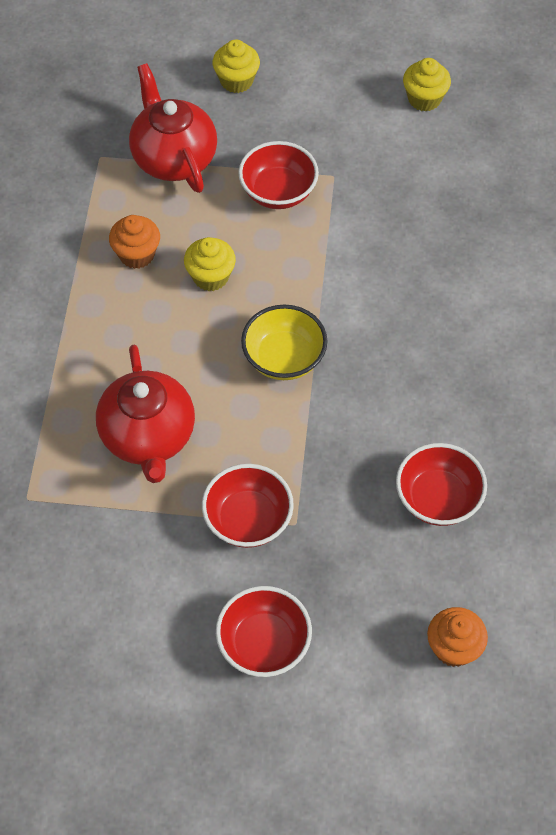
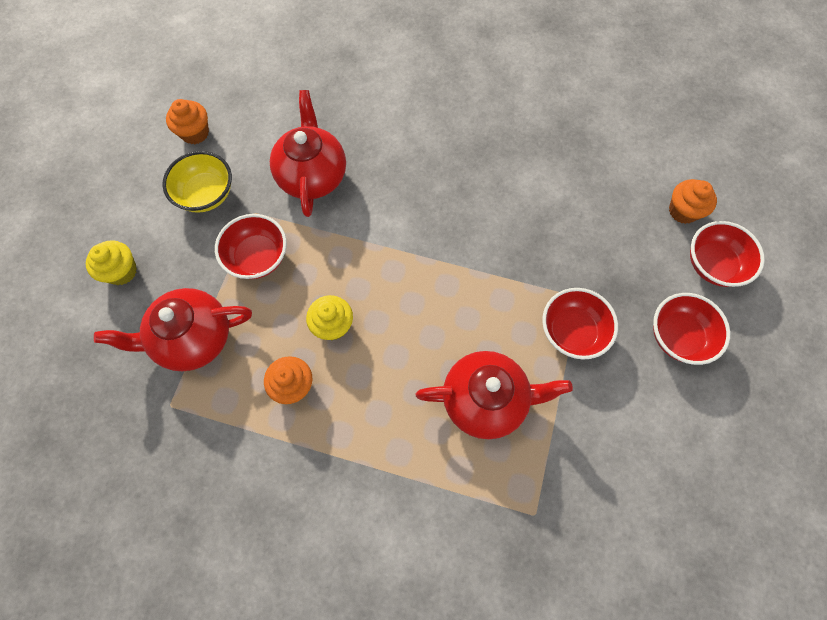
camera: 80 degrees left, 10 degrees up
(284, 358) = (427, 280): yellow bowl -> yellow bowl (206, 194)
(397, 221) = (312, 175): none -> red teapot
(424, 99) = (195, 133): yellow cupcake -> orange cupcake
(438, 499) = (566, 197): red bowl -> red bowl (713, 264)

